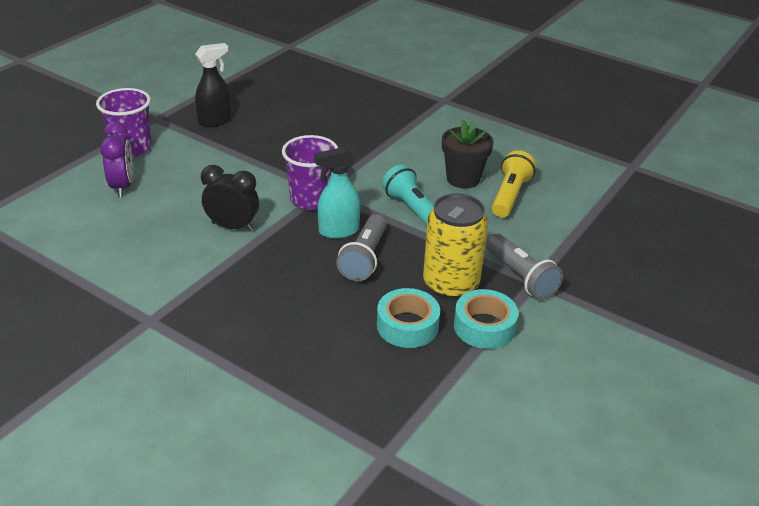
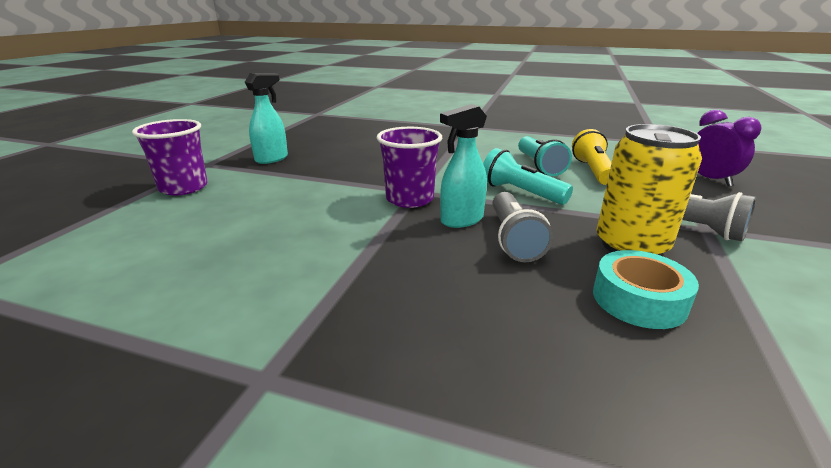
camera: 15 degrees left, 10 degrees down
(123, 186) = (179, 220): purple clock -> purple clock (710, 180)
(215, 121) = (272, 159): black spray bottle -> turquoise spray bottle
(232, 226) = (336, 235): black clock -> none
(463, 179) = (539, 166): black flower pot -> turquoise flashlight
(484, 326) = (722, 281): turquoise tape -> none

